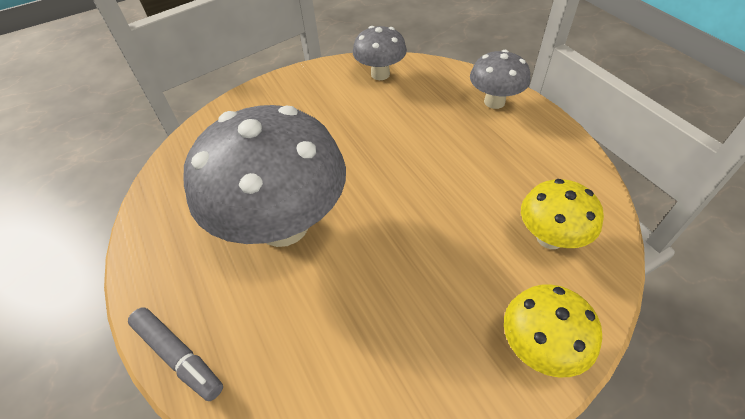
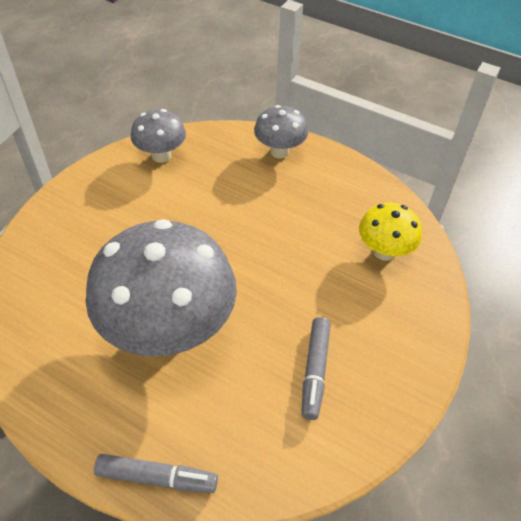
camera: 35 degrees left, 0 degrees up
(391, 330) = (315, 371): none -> grey marker
(539, 347) = (419, 333): yellow mushroom -> none

